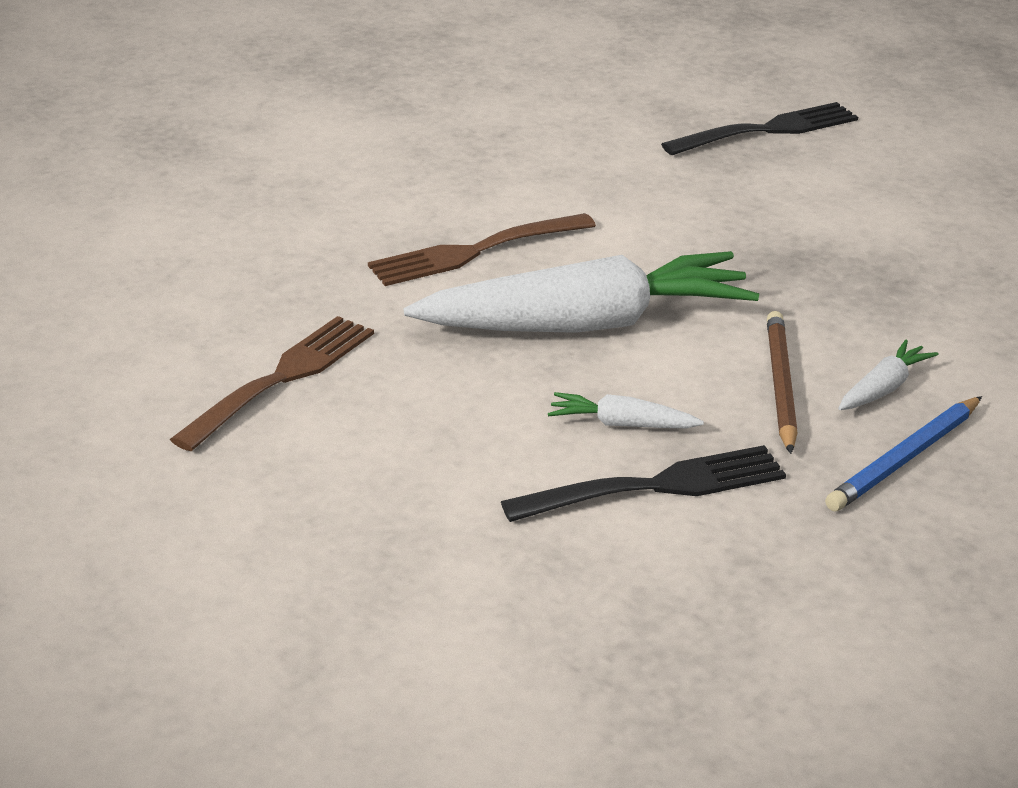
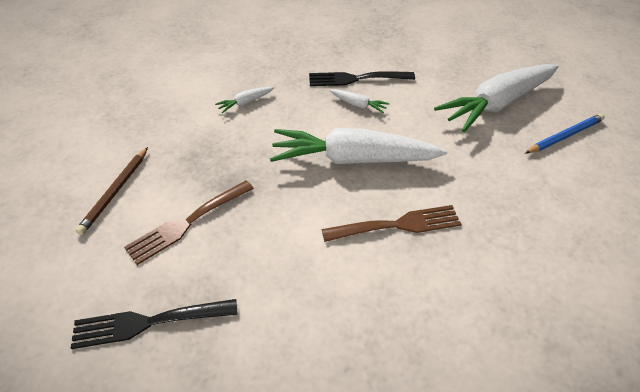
camera: 165 degrees left, 15 degrees up
(281, 379) = (502, 153): brown fork -> brown fork (188, 222)
(281, 479) = (497, 104): none -> white carrot
(780, 385) = (285, 111): brown pencil -> brown pencil (115, 191)
(905, 458) = (262, 74): blue pencil -> blue pencil (564, 136)

